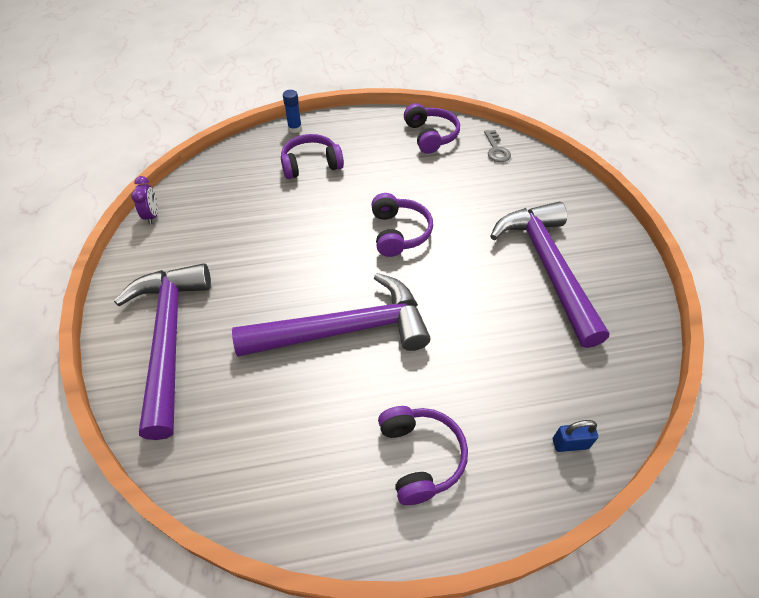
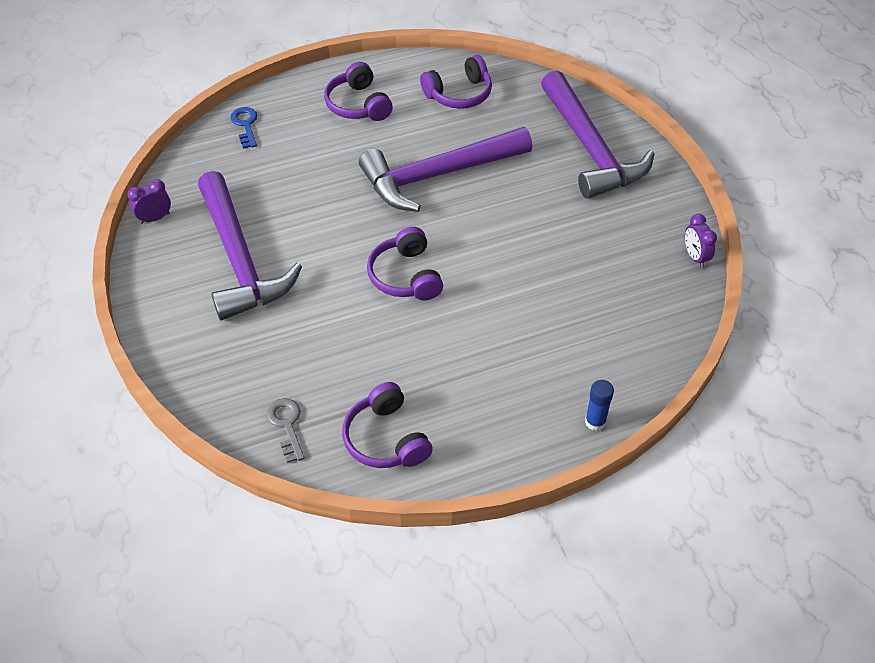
camera: 170 degrees right, 0 degrees up
(311, 165) = (543, 357): purple headphones -> purple headphones (459, 94)
(570, 444) = (245, 125): blue padlock -> blue key
(644, 322) = (155, 218): none -> purple clock

